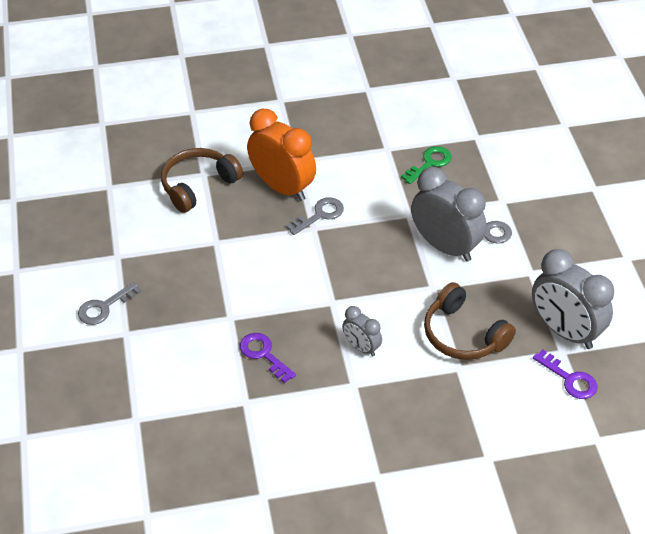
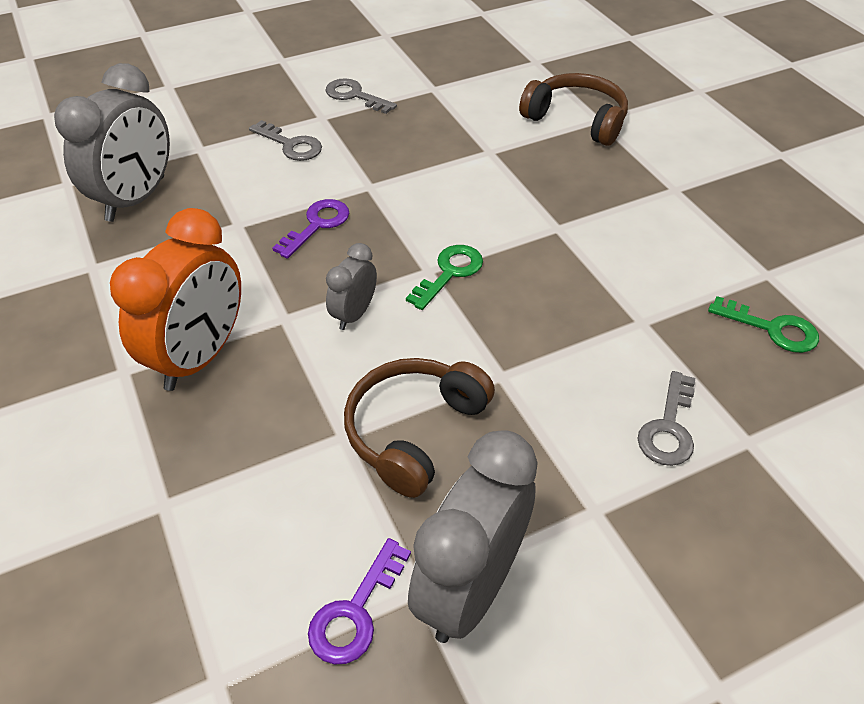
camera: 75 degrees right, 0 degrees up
(282, 187) = (617, 186): orange clock -> orange clock (200, 357)
(320, 215) = (586, 229): grey key -> grey key (291, 145)
(338, 292) = (449, 273): none -> green key
(445, 247) = (596, 378): grey clock -> grey clock (136, 199)

